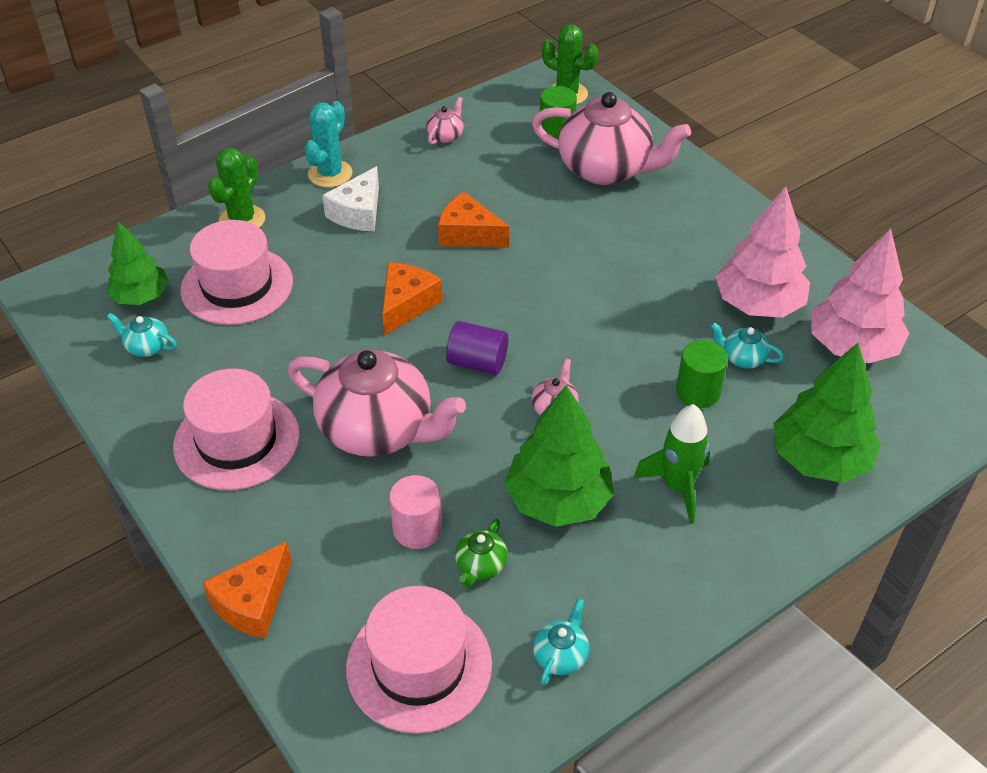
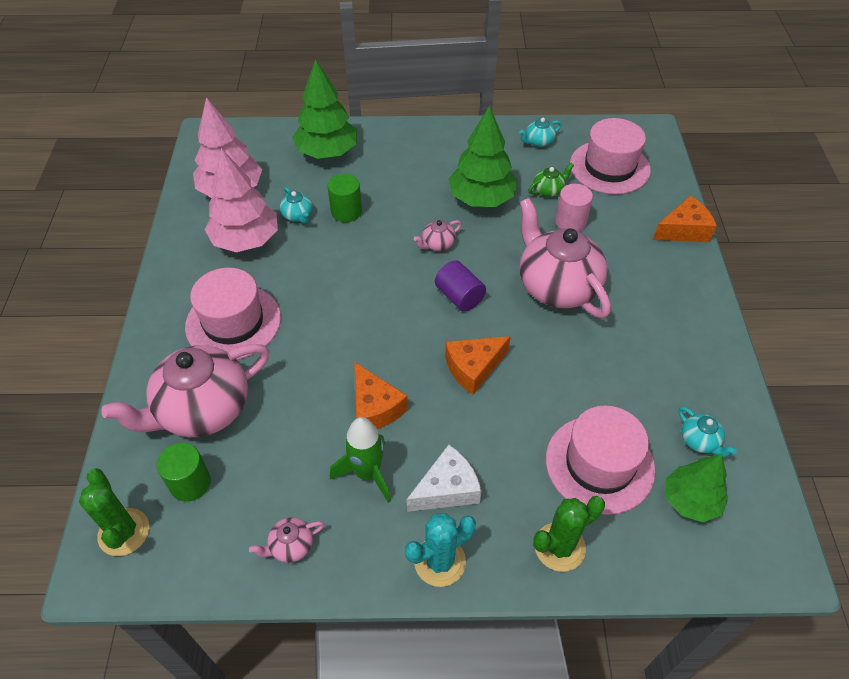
camera: 145 degrees left, 5 degrees up
(237, 440) = (656, 326): pink hat -> pink hat (233, 322)
(606, 169) = (202, 409): pink teapot -> pink teapot turned 90 degrees counterclockwise
(677, 487) = (413, 175): green rocket -> green rocket (367, 473)

